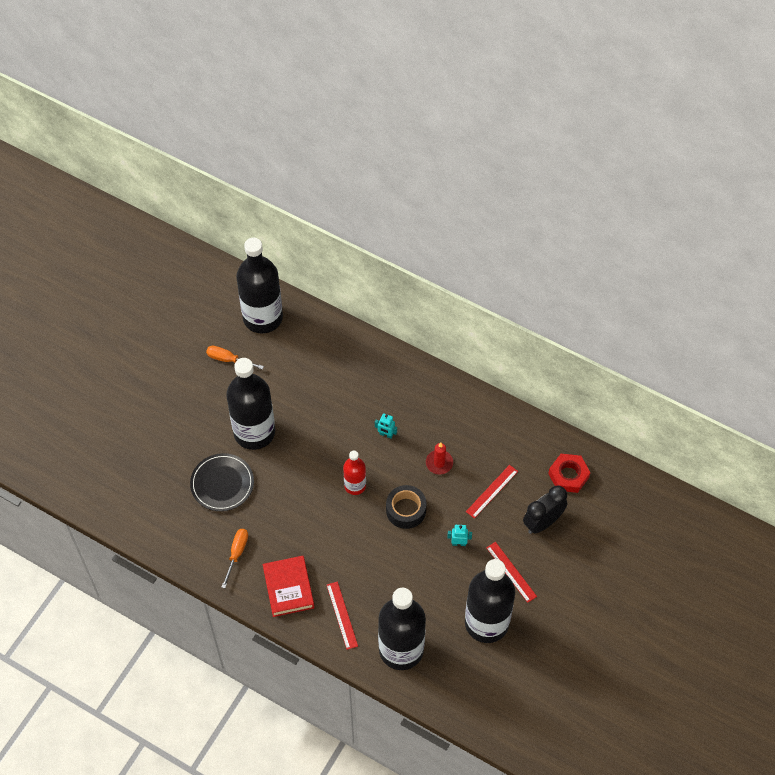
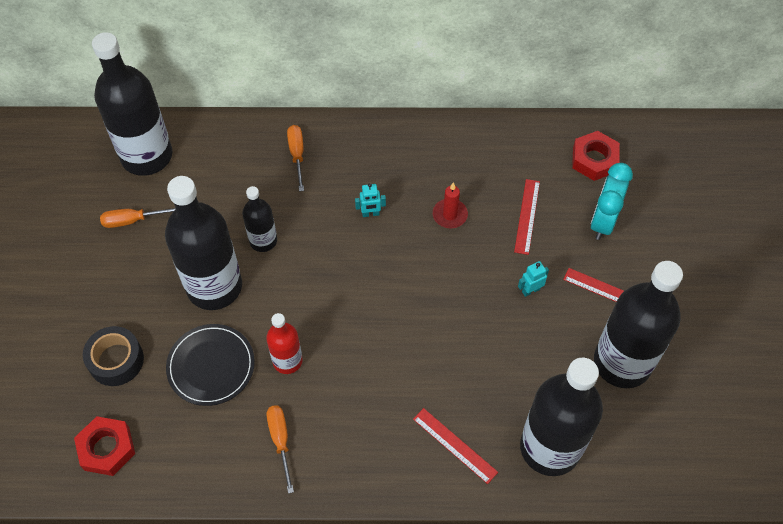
camera: 30 degrees left, 0 degrees up
(131, 502) = (107, 448): none -> red nut
(288, 588) = (370, 448): red book -> none
(304, 417) = (263, 240): none -> black bottle
(355, 485) = (372, 287): red bottle -> red bottle (287, 361)
(363, 367) = (297, 155): none -> orange screwdriver
(406, 510) = (447, 284): black tape -> black tape (116, 360)
(542, 522) = (603, 221): black clock -> turquoise clock

